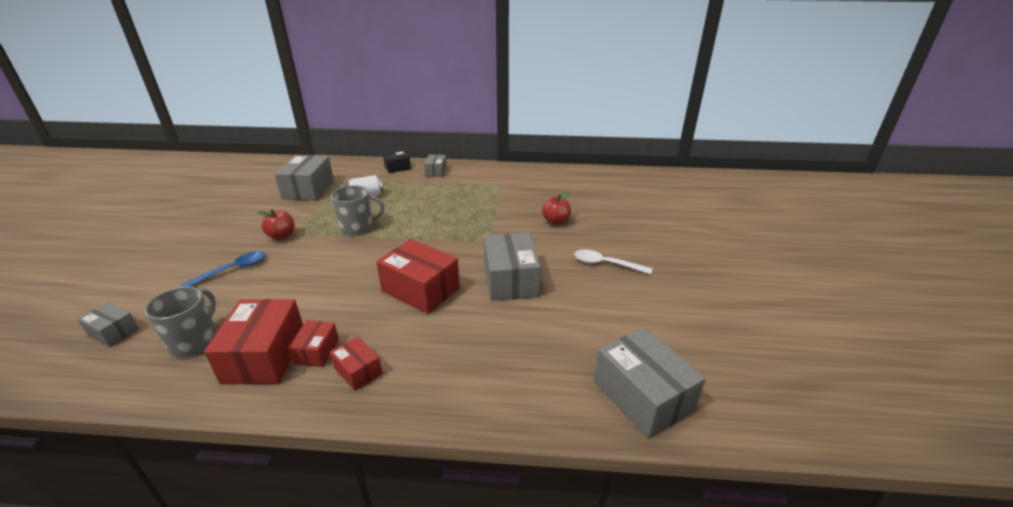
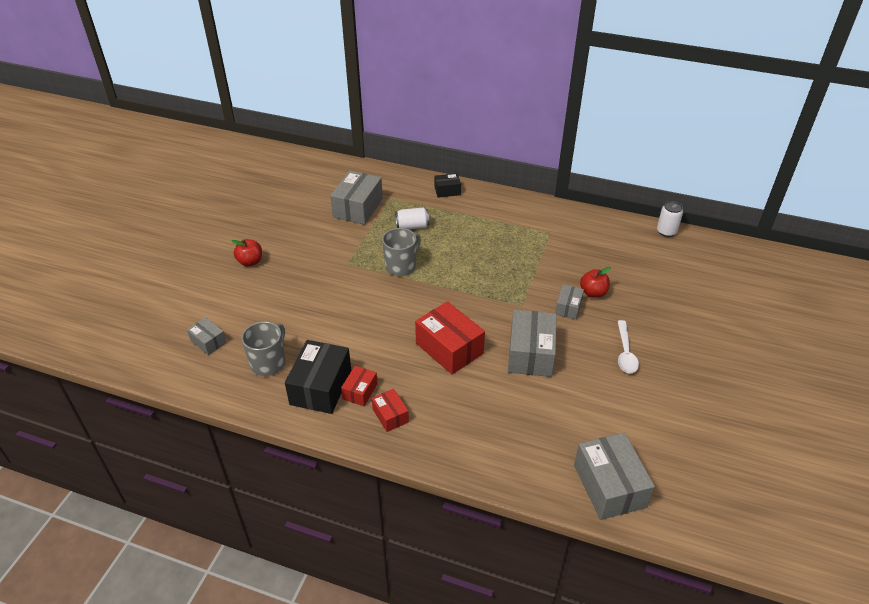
camera: 15 degrees right, 10 degrees up
(233, 270) = (293, 296): blue spoon -> none
(265, 356) = (321, 387): red box -> black box
(282, 236) = (333, 265): red apple -> red apple (250, 262)
(357, 227) = (401, 266): grey mug -> grey mug turned 45 degrees counterclockwise
(436, 171) = (486, 203): grey box -> grey box (568, 307)
(603, 171) = (666, 231): none -> white can
(605, 264) = (625, 353): white spoon -> white spoon turned 120 degrees counterclockwise

